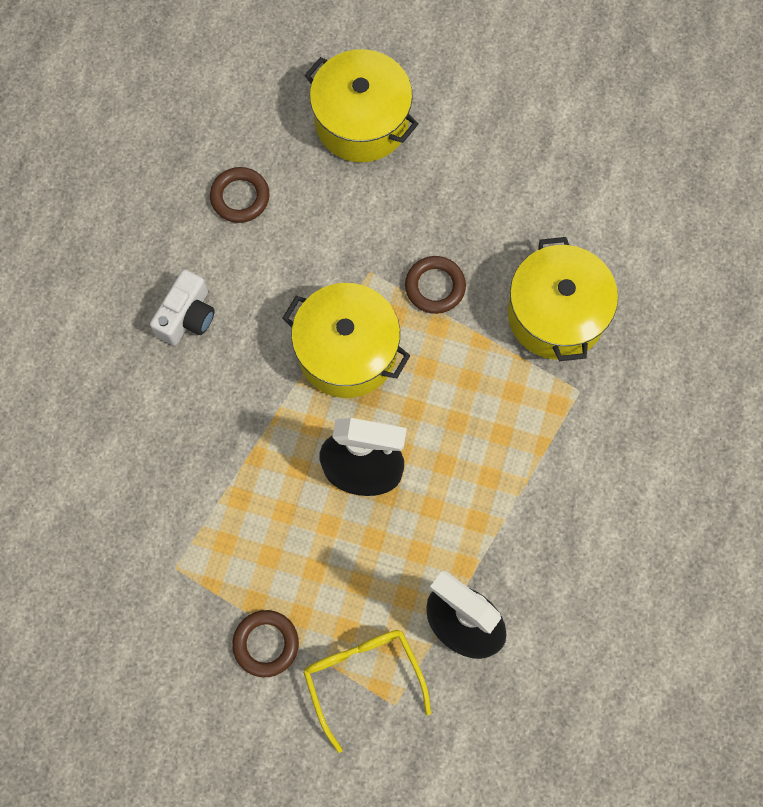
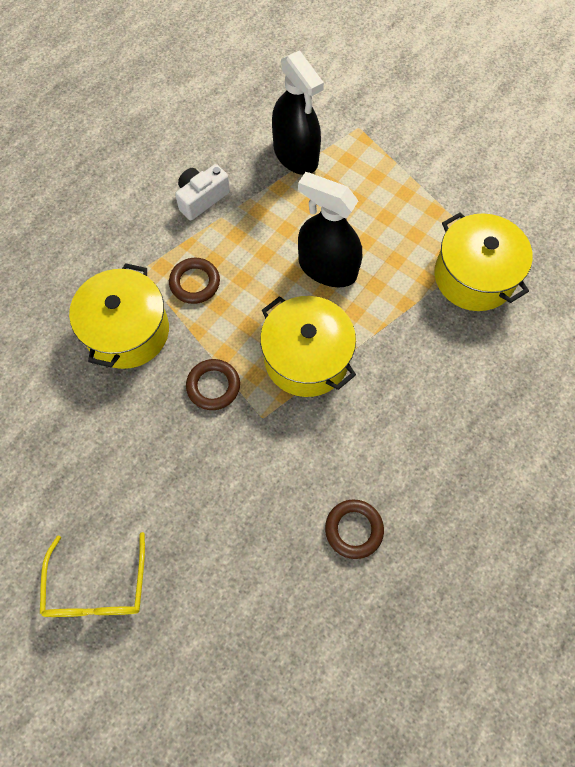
camera: 160 degrees left, 5 degrees down
(187, 316) = (432, 433): white camera -> white camera (202, 198)
(266, 644) = (434, 184): brown ring -> brown ring (195, 283)
(361, 121) = (212, 568): yellow pot -> yellow pot (474, 276)
(363, 678) = (374, 147): yellow glasses -> yellow glasses (97, 587)

